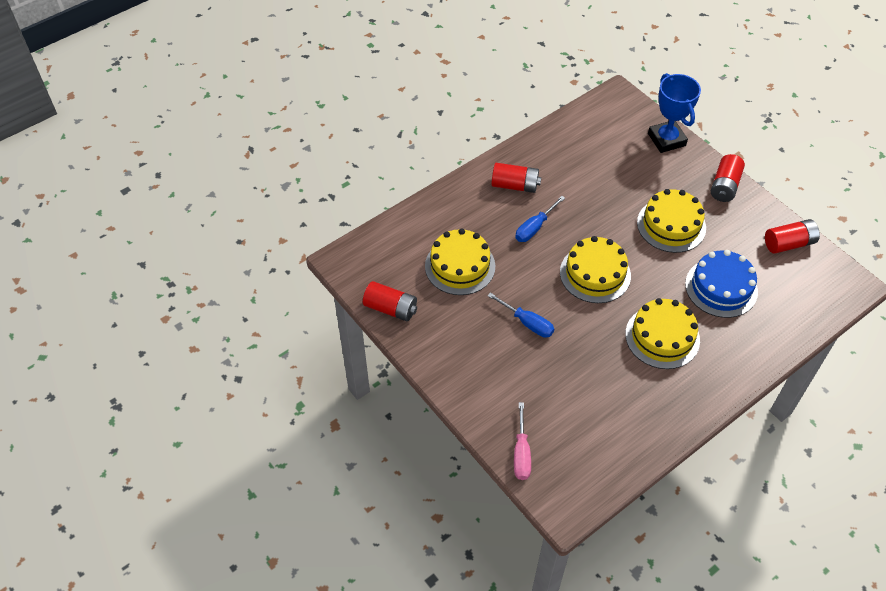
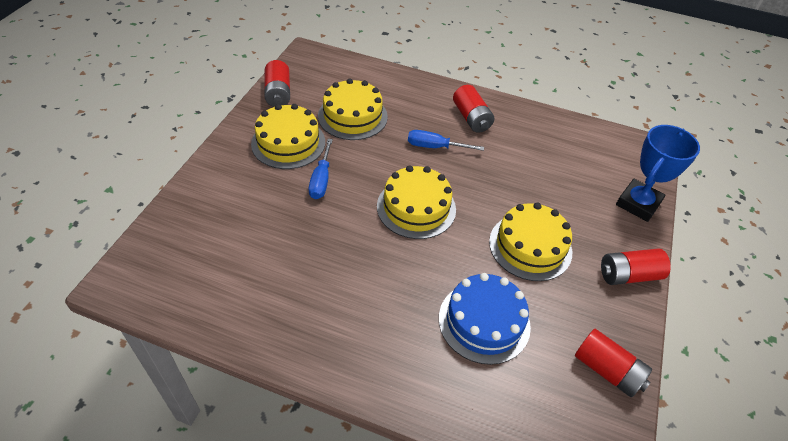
camera: 55 degrees right, 5 degrees down
(521, 453) = (168, 227): pink screwdriver -> none
(662, 337) = (376, 290): yellow cake -> yellow cake (288, 143)

